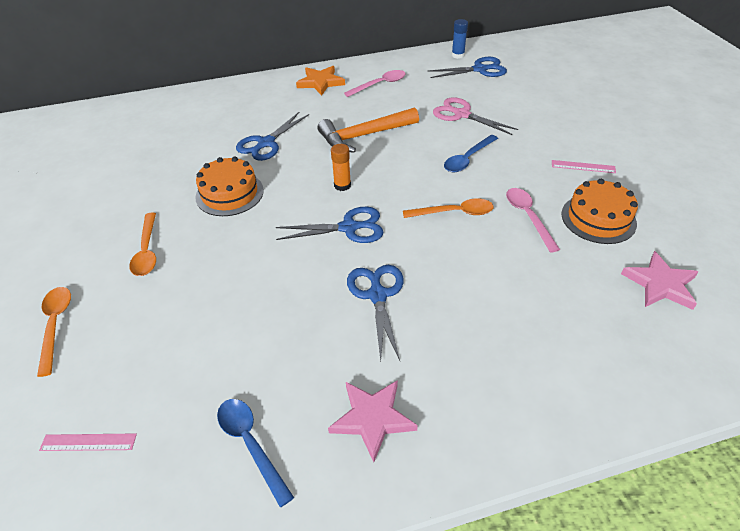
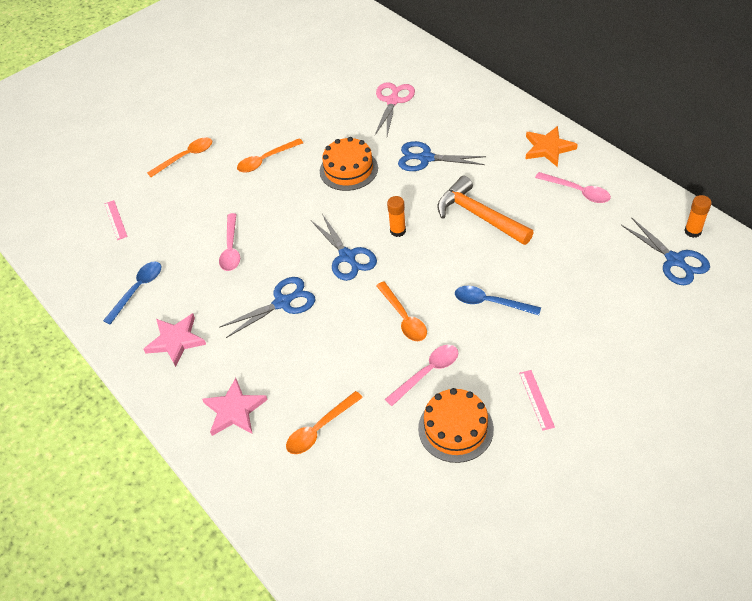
camera: 70 degrees right, 5 degrees up
(259, 320) = (231, 249): none -> pink spoon
(458, 55) = (692, 231): blue glue stick -> orange glue stick
(462, 114) = (567, 274): pink scissors -> pink scissors (393, 101)
(568, 312) = (319, 429): none -> orange spoon
(660, 284) = (385, 493): pink star -> pink star (234, 410)

